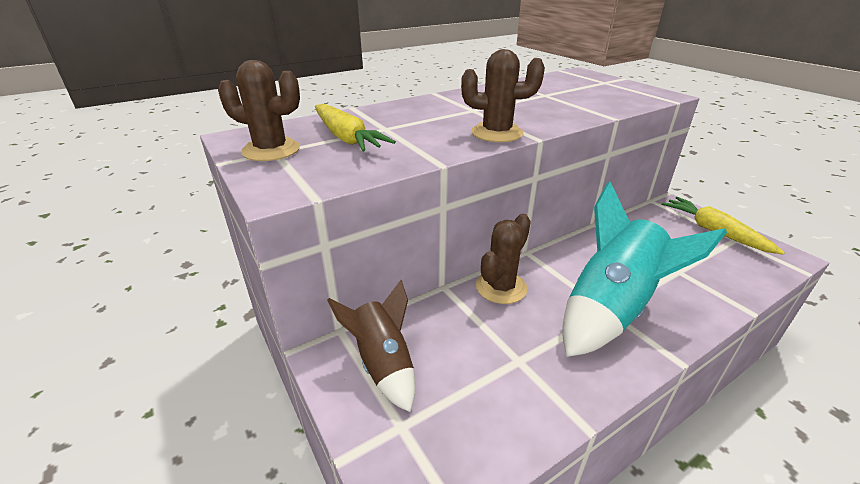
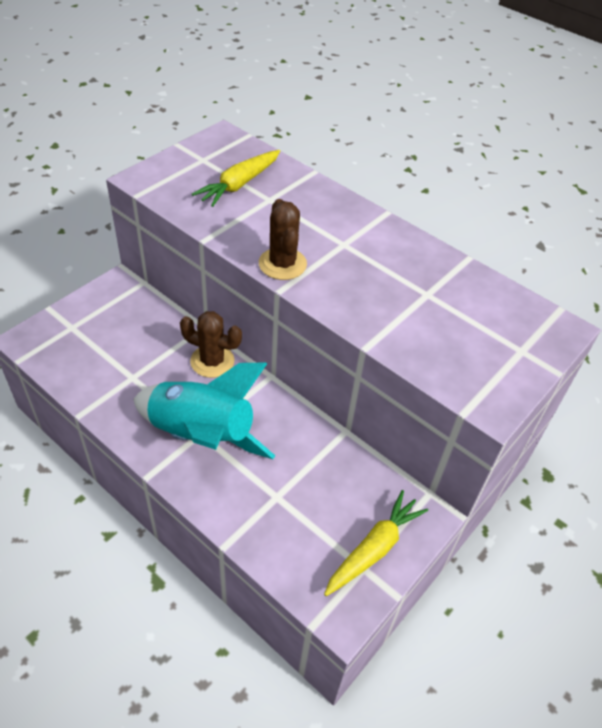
camera: 70 degrees right, 15 degrees up
(271, 150) = (203, 157): brown cactus -> none
(383, 364) = (117, 309): brown rocket -> none

